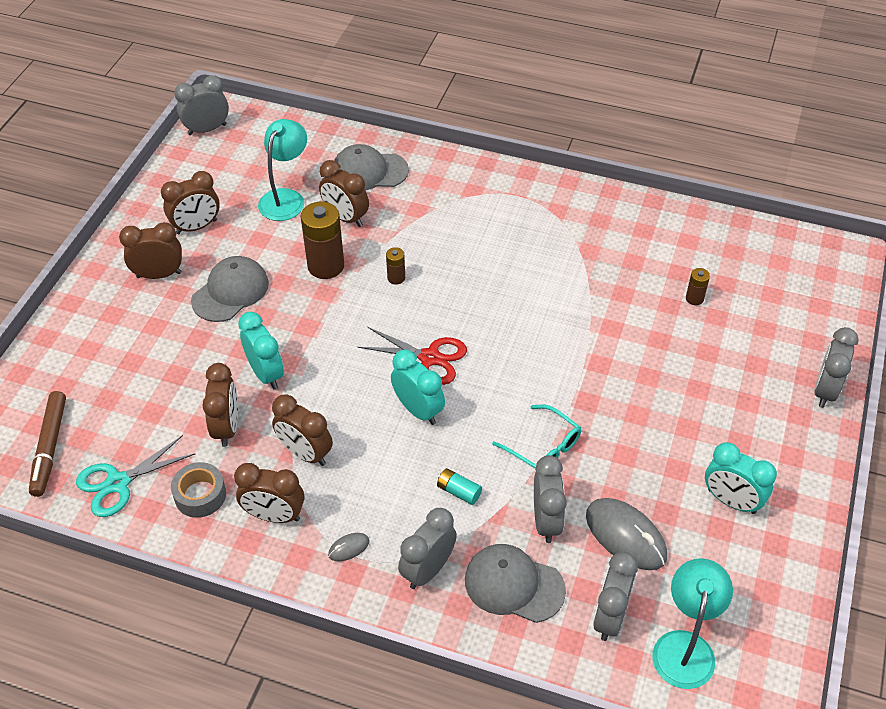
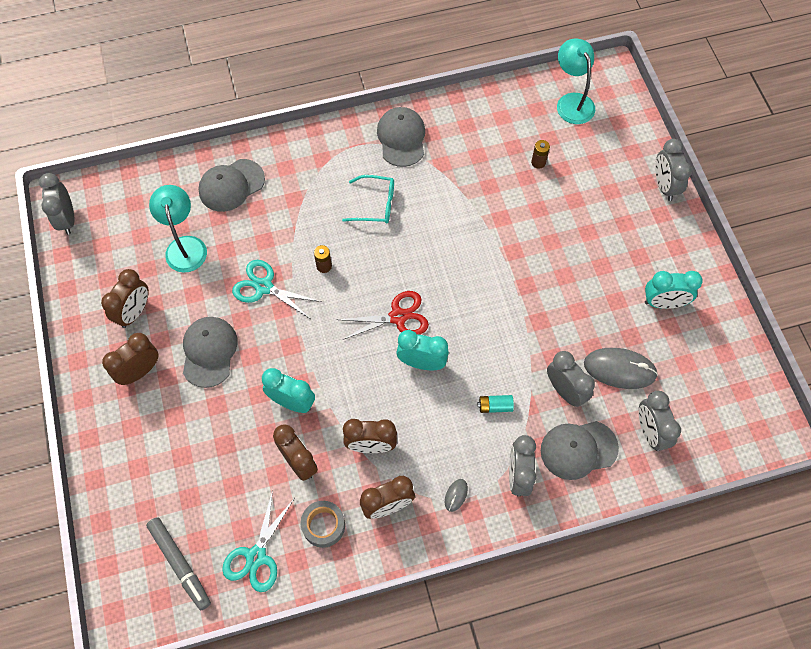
camera: 35 degrees left, 15 degrees up
(50, 447) = (180, 564): brown marker -> grey marker
(207, 129) = (67, 219): grey clock -> grey clock turned 45 degrees counterclockwise
(326, 266) = (264, 287): brown battery -> turquoise scissors
(346, 218) = (246, 236): brown clock -> none
(544, 447) = (524, 338): turquoise glasses -> turquoise glasses (376, 204)
(566, 210) = (401, 138): none -> grey cap
(685, 646) = (705, 421): turquoise lamp -> turquoise lamp (572, 102)

